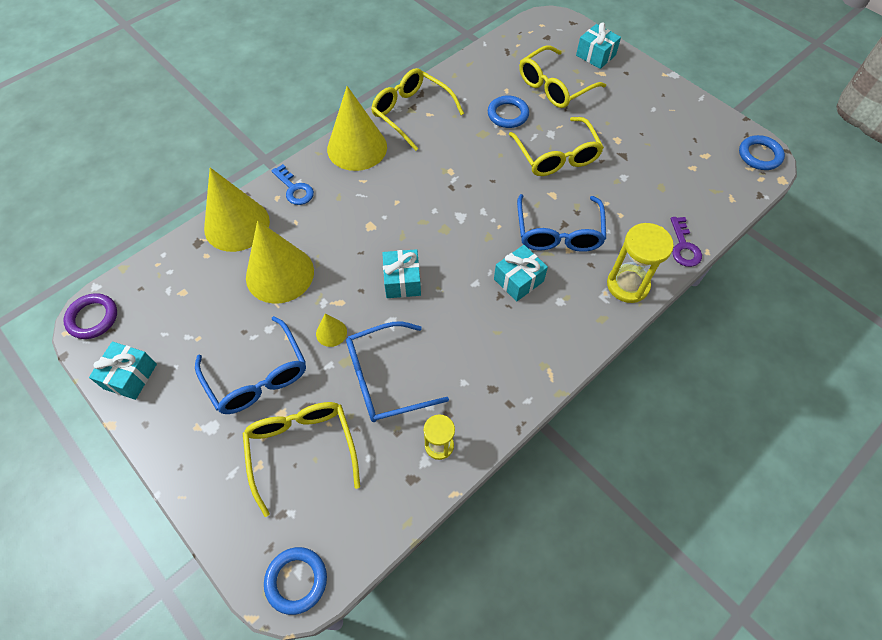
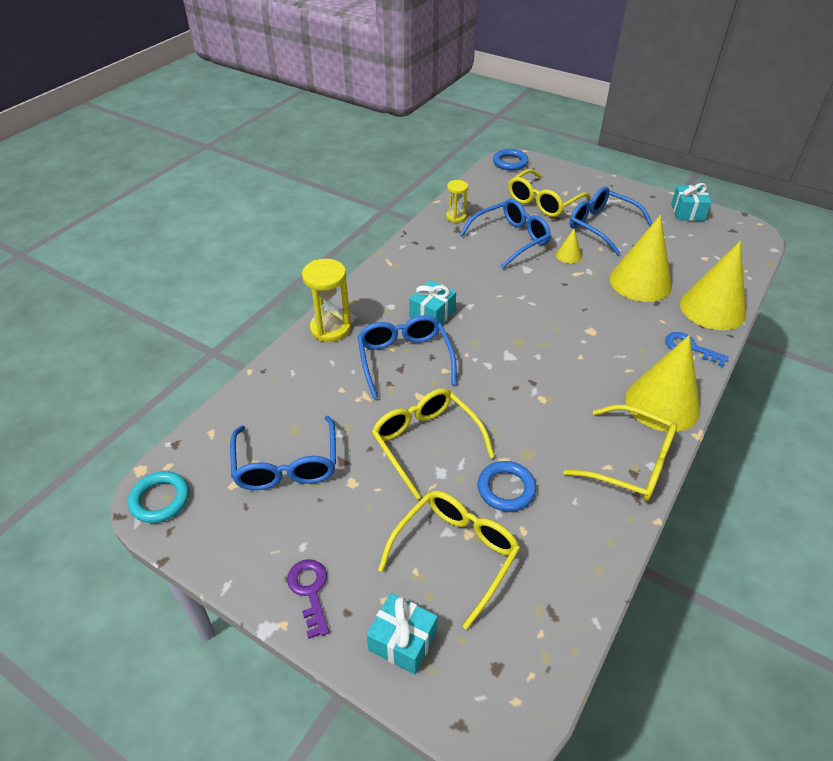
camera: 165 degrees right, 15 degrees down
(93, 318) = (751, 233): purple ring -> none
(302, 450) = (543, 202): yellow glasses -> yellow glasses turned 75 degrees clockwise
(402, 281) = (534, 295): turquoise gift -> none
(667, 161) = (286, 464): none -> blue glasses
(684, 247) = (273, 371): purple key -> purple key (310, 591)
(759, 155) = (160, 499): blue ring -> turquoise ring

